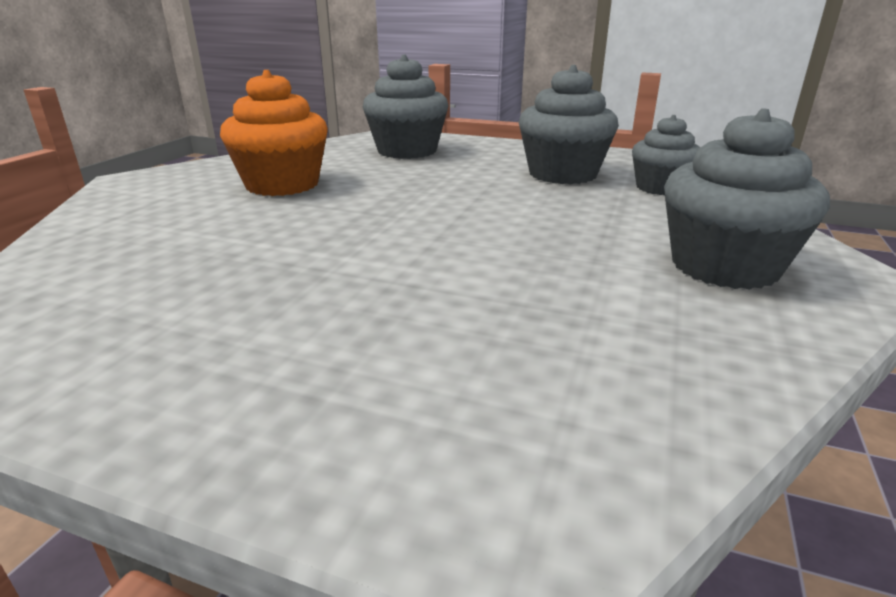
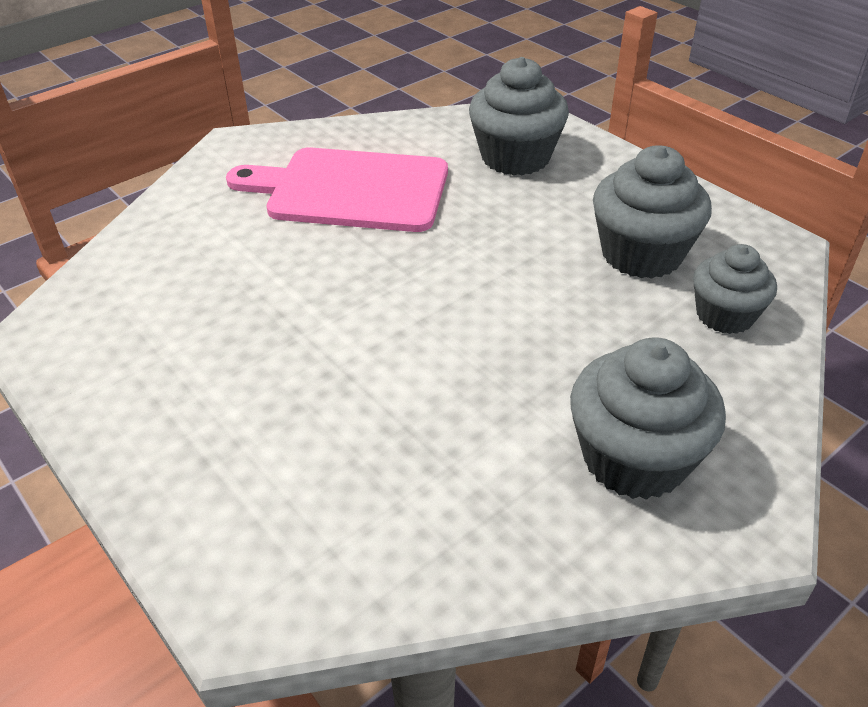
camera: 30 degrees right, 15 degrees up
(282, 185) = (351, 190): orange cupcake -> pink cutting board

